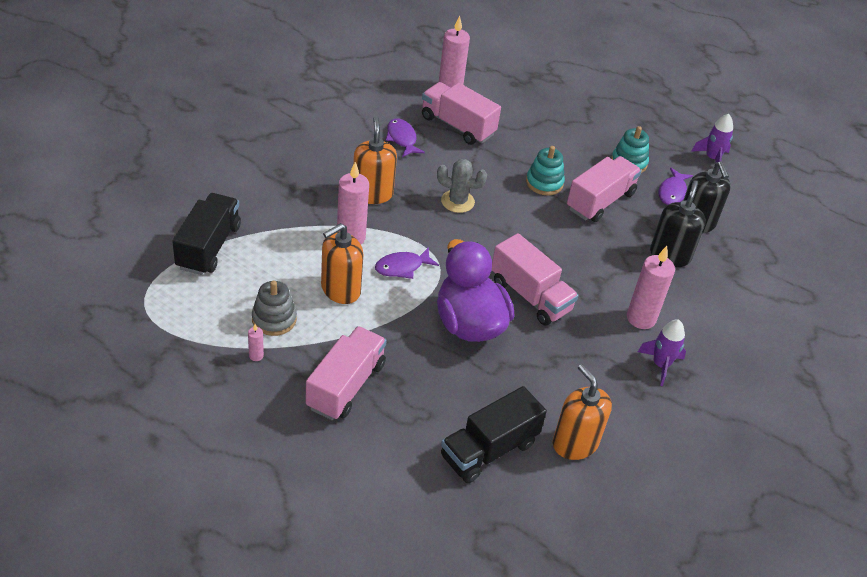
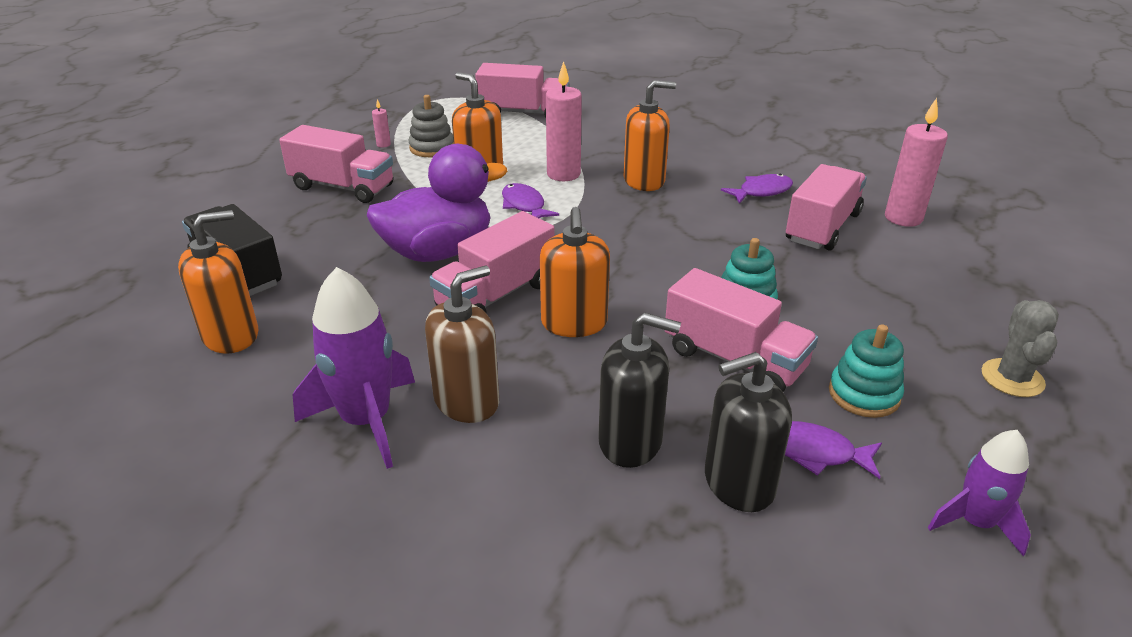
camera: 90 degrees right, 10 degrees down
(209, 247) = (523, 113): black truck -> pink truck
(457, 201) = (661, 234): grey cactus -> grey cactus (1012, 378)
(564, 261) = (574, 323): none -> orange soap dispenser
(641, 318) = (467, 401): pink candle -> brown soap dispenser
(660, 365) = (366, 421): purple rocket -> purple rocket, size x1.63

